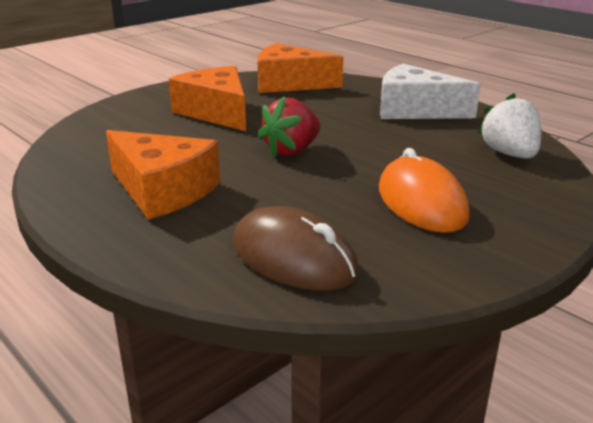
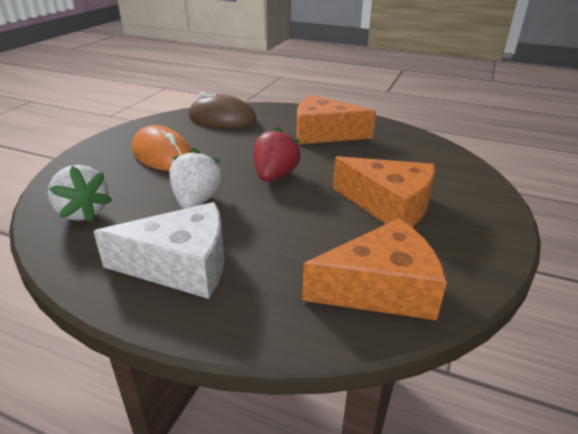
camera: 155 degrees right, 5 degrees up
(390, 144) = (197, 201): none -> white strawberry

